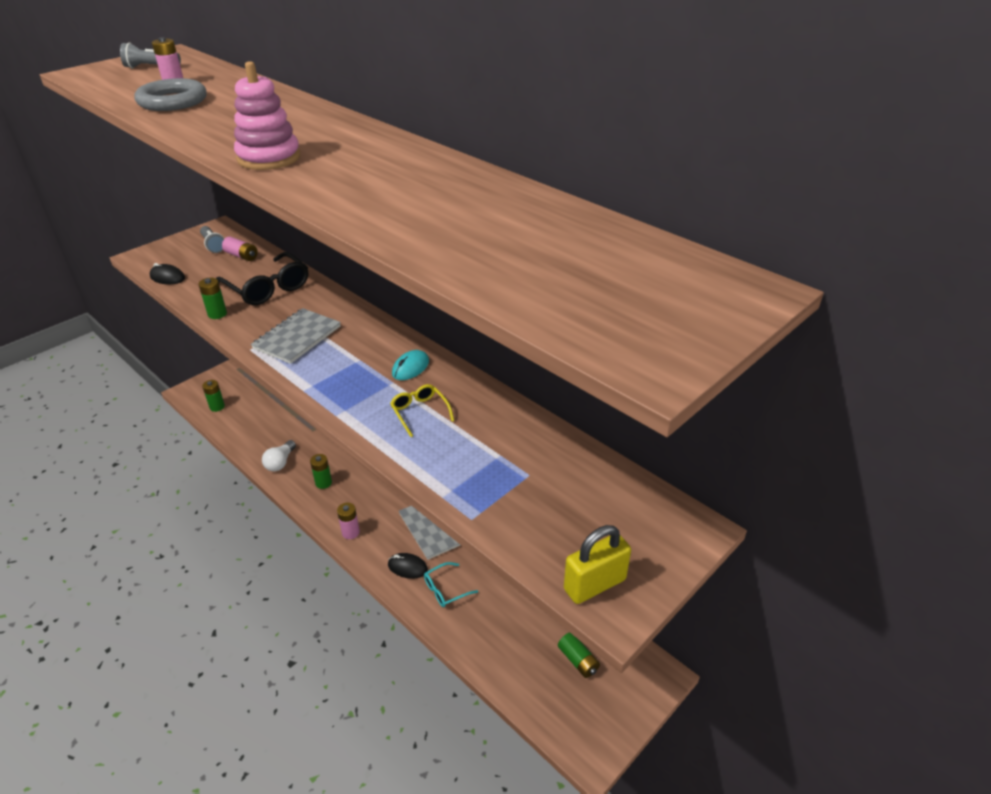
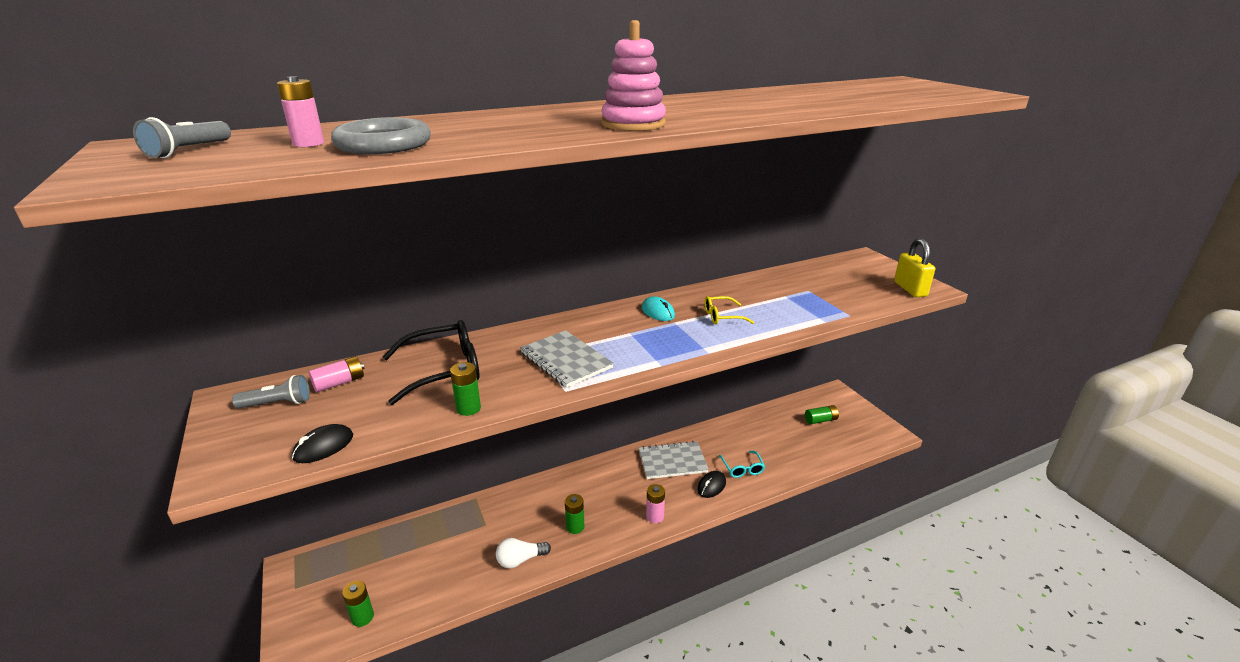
camera: 70 degrees left, 10 degrees down
(280, 462) = (520, 560): white light bulb -> white light bulb turned 120 degrees clockwise

